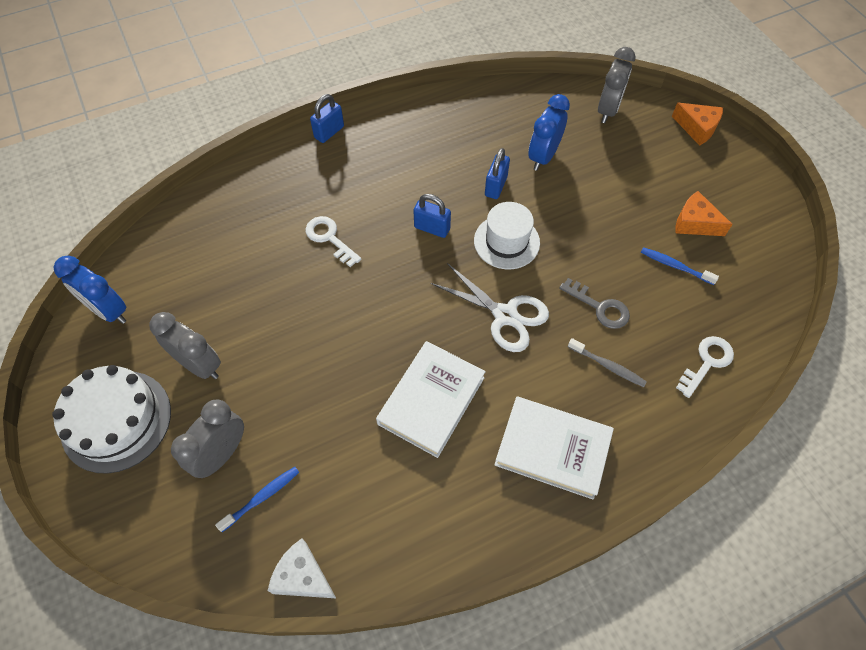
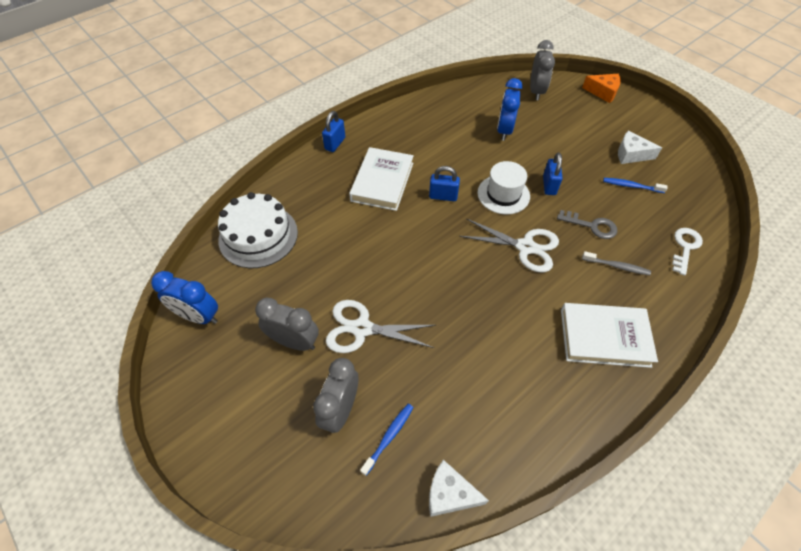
camera: 15 degrees left, 5 degrees down
(116, 420) = (237, 405): white cake -> white cake (258, 236)
(277, 368) = (362, 328): none -> white scissors
(329, 238) = (366, 220): white key -> none
(431, 400) = (496, 323): white book -> white book (382, 182)
(495, 186) = (478, 157): blue padlock -> blue padlock (549, 185)
(695, 223) = (631, 154): orange cheese -> white cheese

